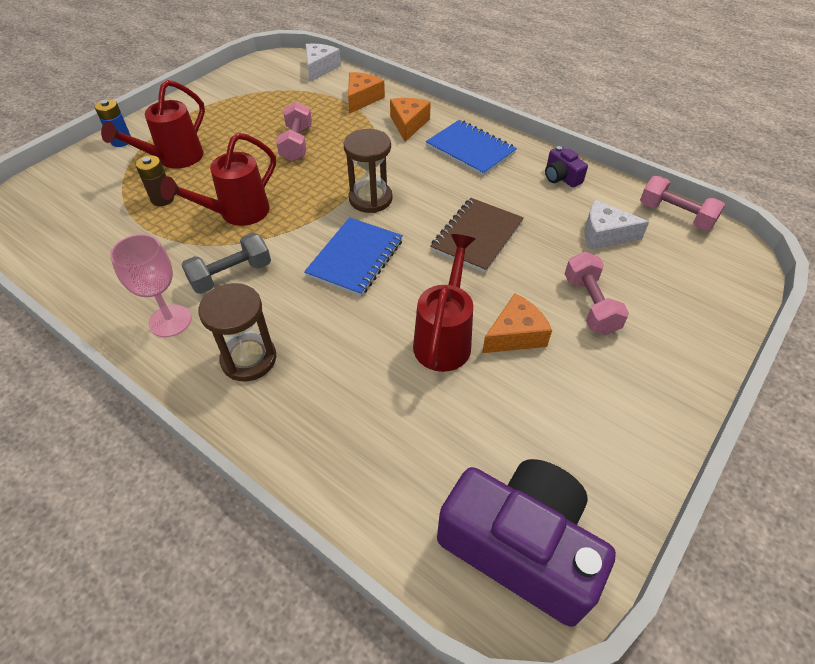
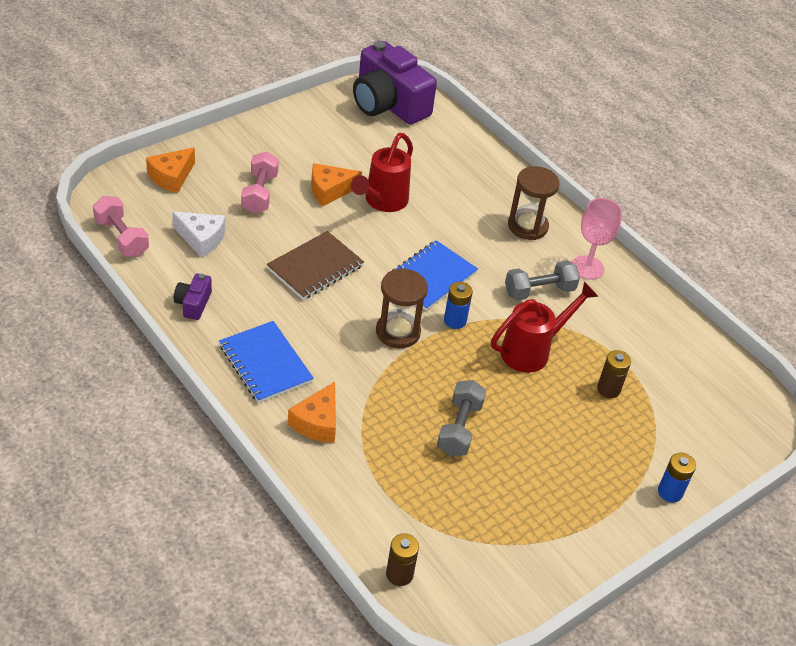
camera: 170 degrees left, 5 degrees down
(174, 159) = (602, 443): red watering can -> none
(297, 144) = (459, 428): pink dumbbell -> grey dumbbell
(318, 222) = (455, 321): none -> blue battery
(320, 68) = (399, 574): white cheese -> brown battery
(362, 99) = (358, 486): orange cheese -> orange cheese (171, 177)
(561, 177) = (193, 304): purple camera -> purple camera turned 150 degrees counterclockwise

